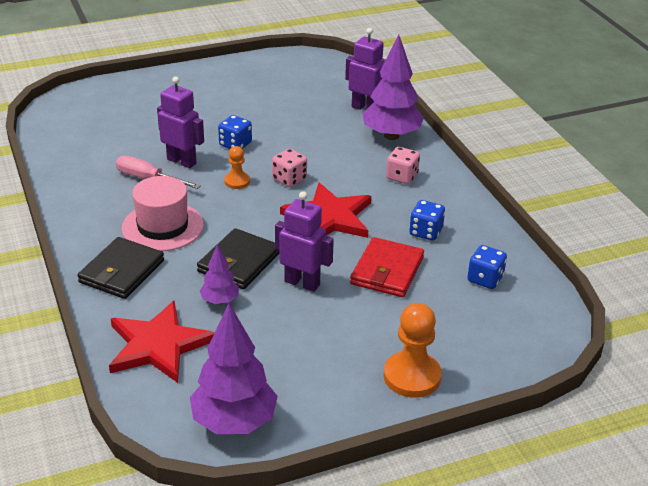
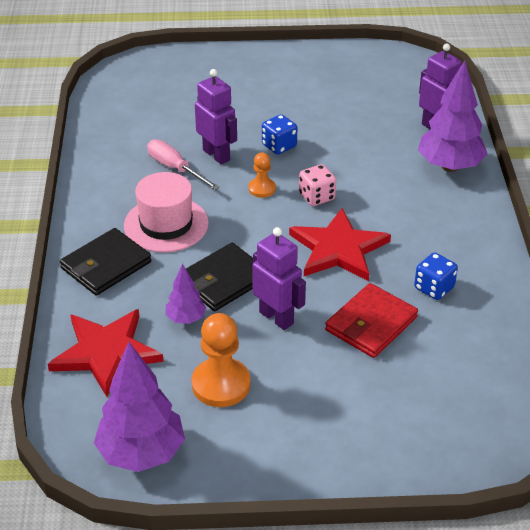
camera: 20 degrees right, 5 degrees up
(402, 177) = (438, 217): pink dice -> none
(412, 376) = (341, 450): orange pawn -> orange pawn (221, 384)
(485, 279) = (473, 357): blue dice -> none

